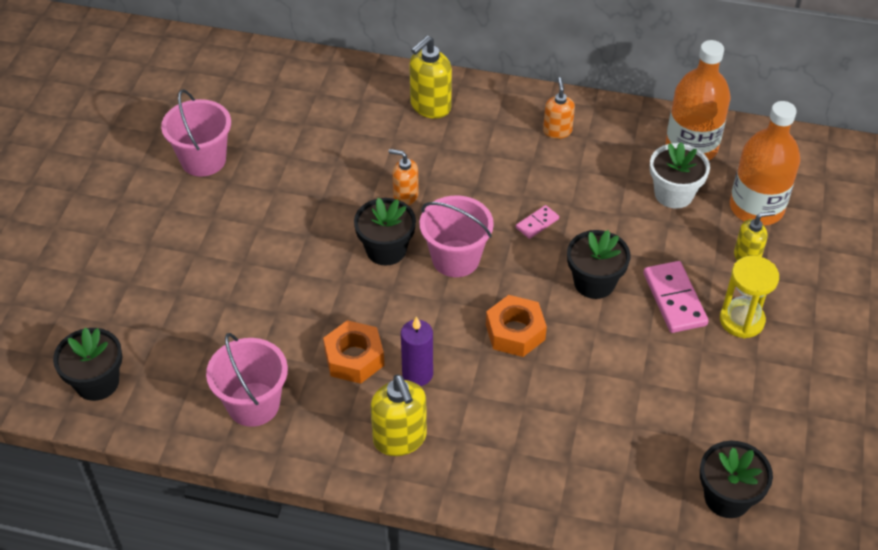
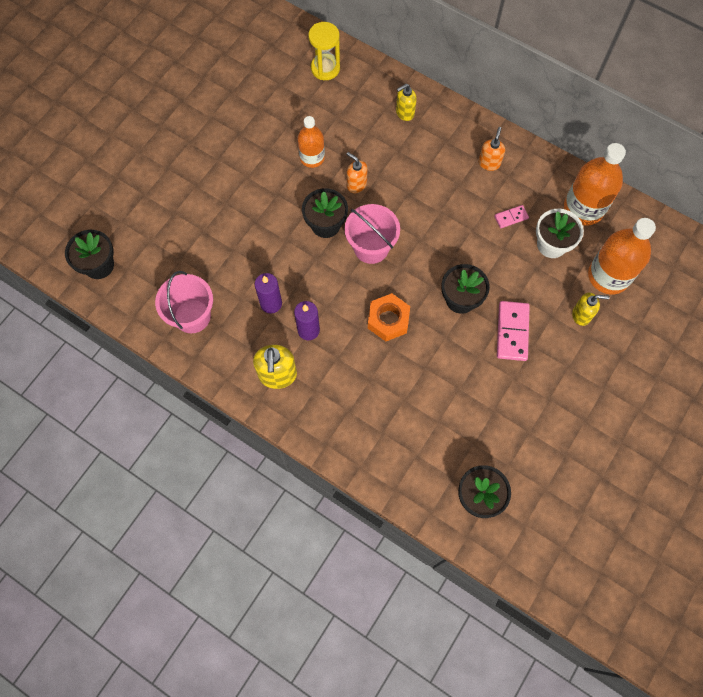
camera: 20 degrees right, 20 degrees up
(203, 160) = (228, 110): pink bucket -> none
(335, 182) = (312, 157): none -> orange bottle
(354, 358) = (271, 303): orange nut -> purple candle
(430, 106) = (404, 113): yellow soap dispenser -> yellow soap dispenser, size x0.64
(537, 223) = (441, 237): pink domino -> pink domino (511, 217)
(741, 320) = (553, 365): yellow hourglass -> yellow hourglass (325, 68)

